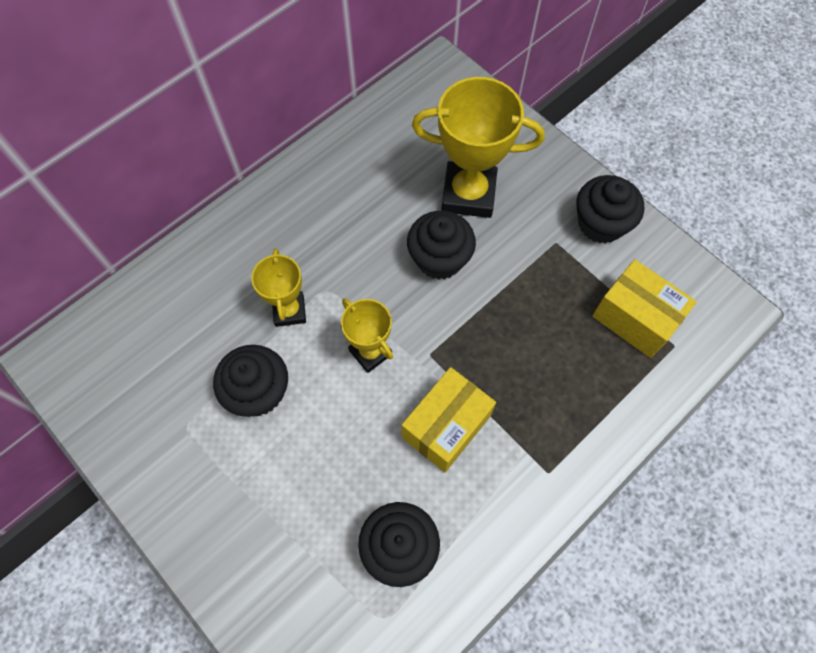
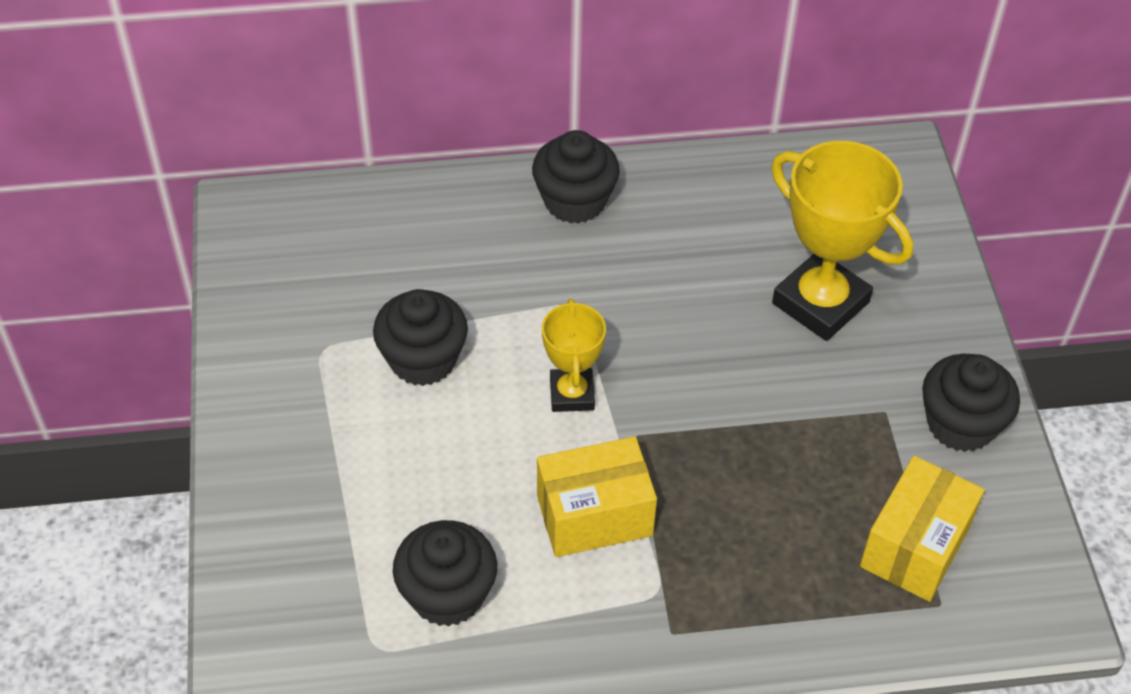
camera: 35 degrees right, 15 degrees down
(289, 311) = (518, 303): yellow trophy -> none
(439, 259) = (729, 348): black cupcake -> black cupcake (575, 201)
(635, 319) = (915, 546): yellow box -> yellow box turned 45 degrees clockwise

